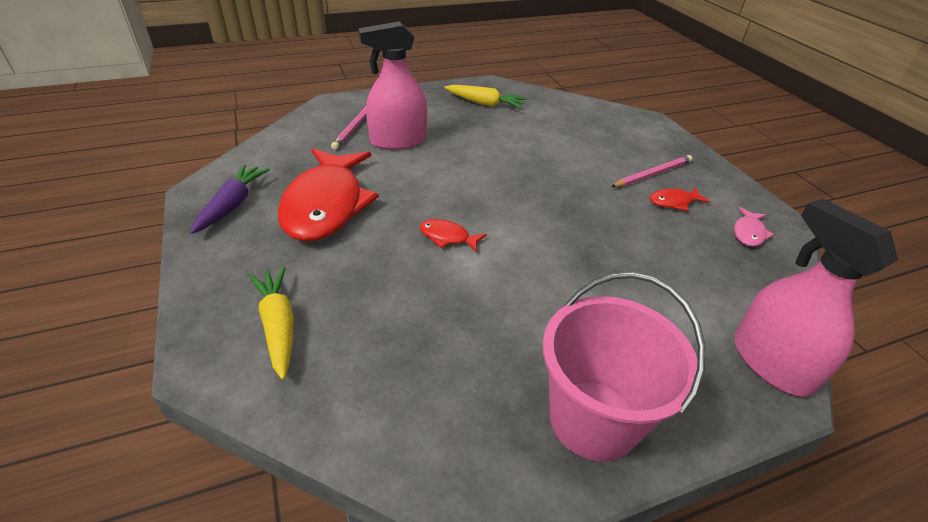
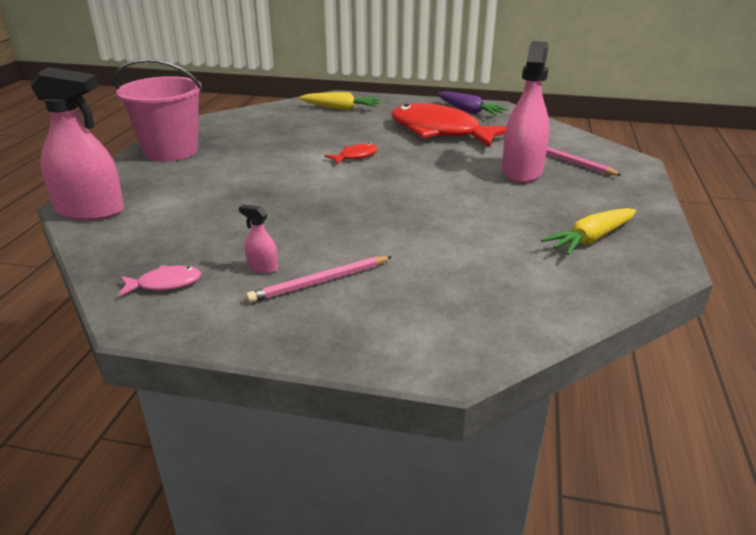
camera: 125 degrees right, 10 degrees down
(652, 174) = (320, 282): pink pencil -> pink pencil turned 60 degrees clockwise
(673, 202) = (262, 267): red fish -> pink spray bottle
(748, 233) = (165, 284): pink fish -> pink fish turned 105 degrees clockwise

